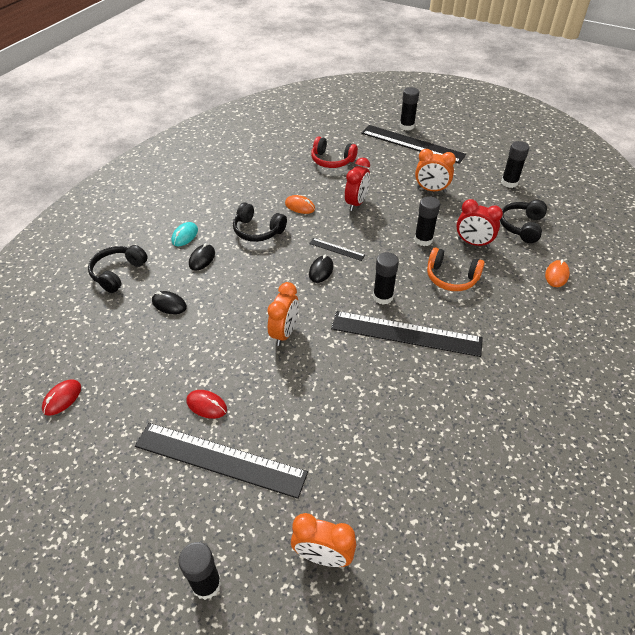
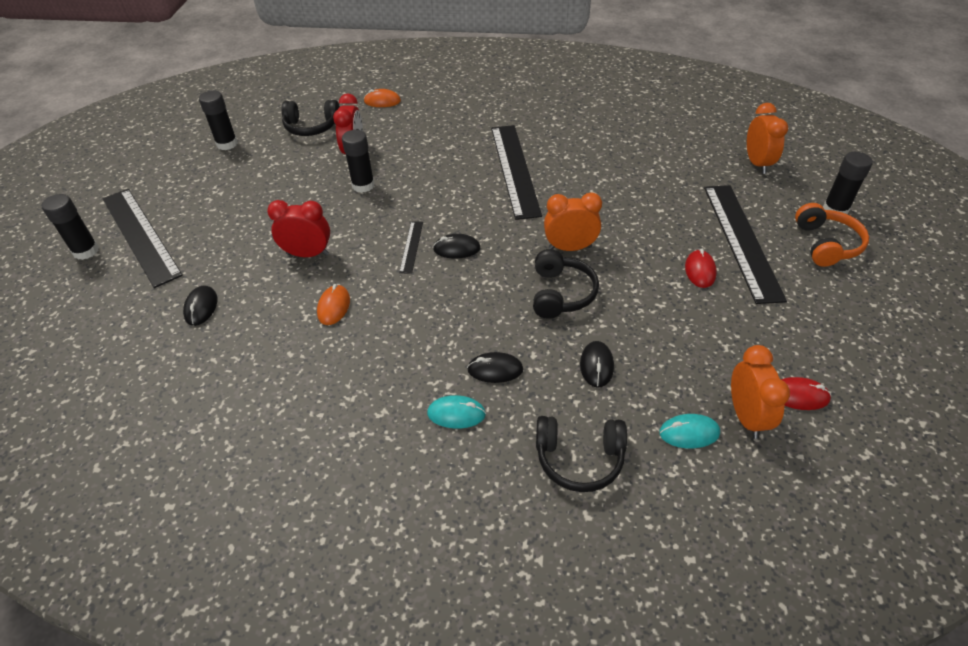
camera: 110 degrees left, 0 degrees up
(90, 326) = (689, 433): none -> turquoise mouse
(257, 231) = (407, 332): black headphones -> black headphones (561, 293)
(332, 160) = (201, 307): red headphones -> black mouse
(383, 297) = (473, 194): black glue stick -> none
(412, 144) = (140, 235): black ruler -> black ruler turned 45 degrees counterclockwise
(431, 190) = (258, 197): orange clock -> orange clock (746, 417)
(451, 278) = (418, 157): orange headphones -> orange headphones (826, 244)

